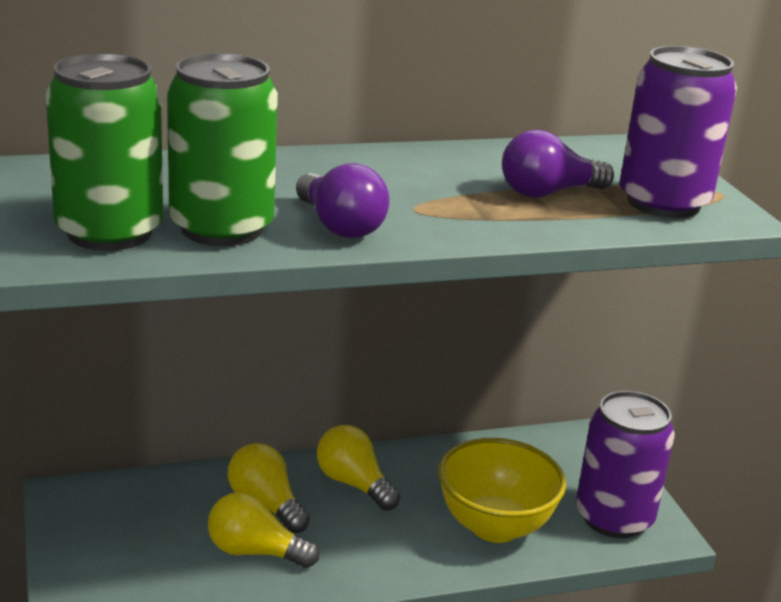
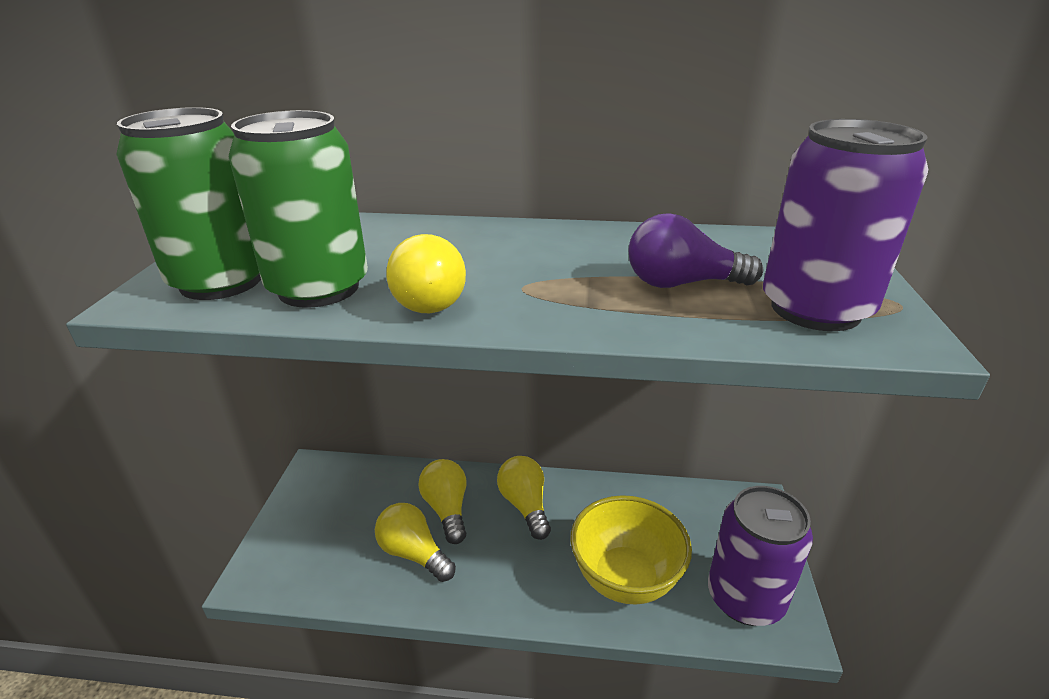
camera: 25 degrees right, 5 degrees up
(340, 226) = (429, 298): purple light bulb -> yellow light bulb

